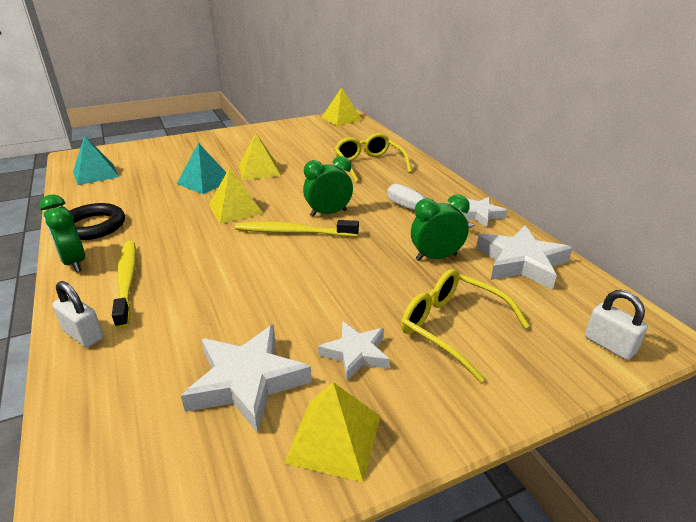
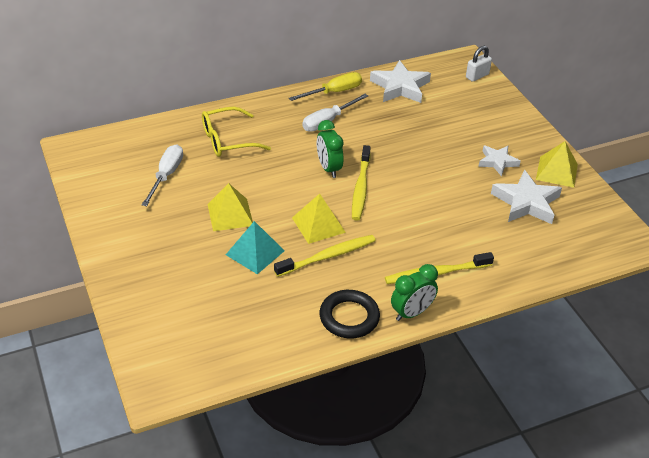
camera: 90 degrees left, 10 degrees up
(83, 335) = (499, 281): white padlock -> none
(96, 174) = (221, 350): turquoise pyramid -> none
(185, 214) = (327, 256): none -> yellow toothbrush
(314, 145) = (166, 175): none -> white screwdriver
(341, 118) = (79, 152): yellow pyramid -> none
(436, 257) = (395, 121): green clock -> none
(452, 327) = (470, 124): yellow glasses -> none
(479, 214) = (334, 92): white star -> yellow screwdriver

